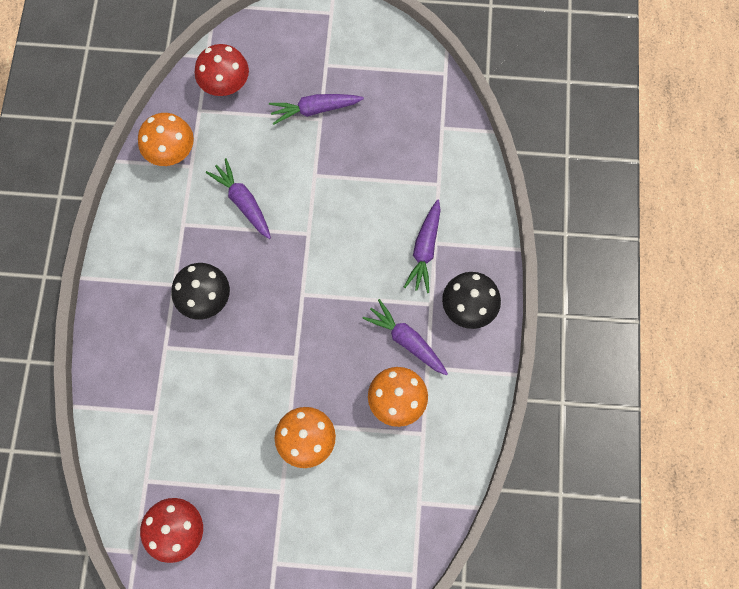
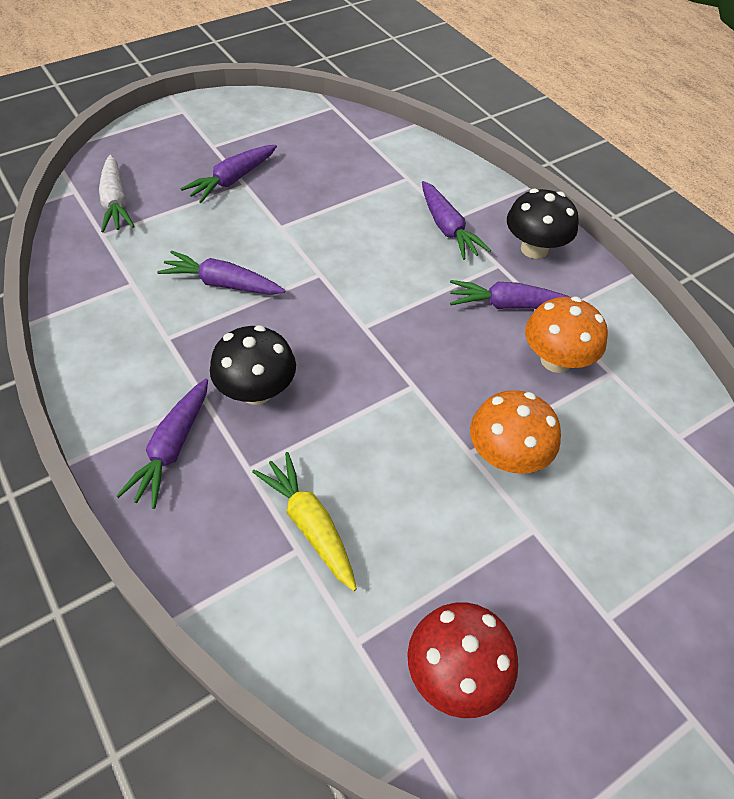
camera: 40 degrees left, 20 degrees down
(136, 305) = (172, 448): none -> purple carrot
(171, 151) = (97, 282): orange mushroom -> none
(171, 403) = (310, 525): none -> yellow carrot
(225, 84) = (115, 202): red mushroom -> white carrot

